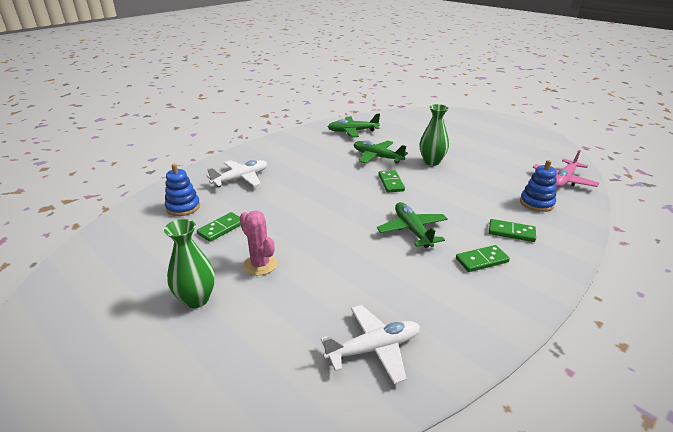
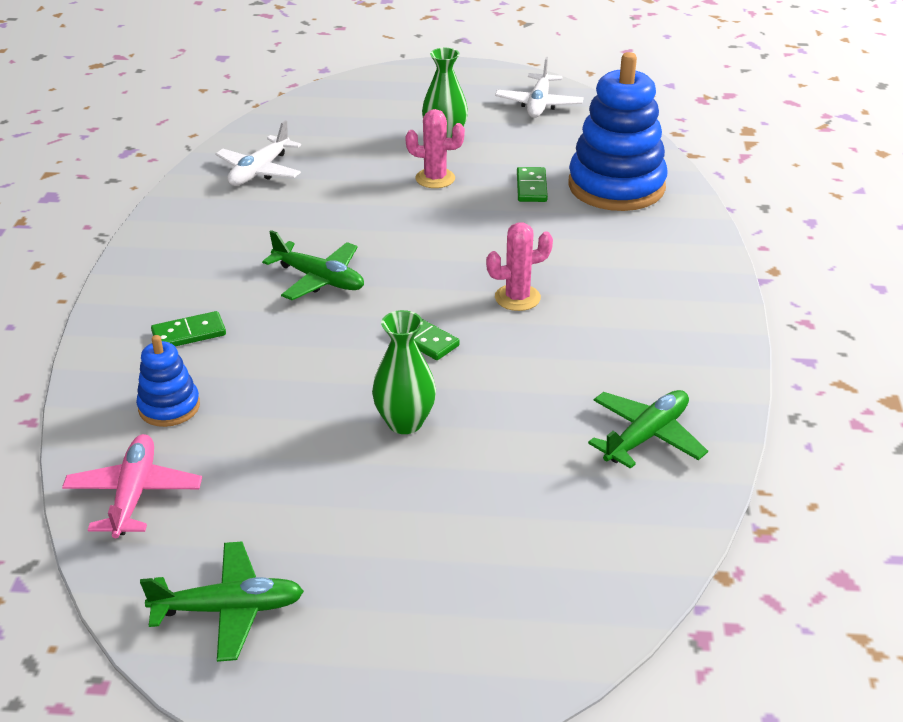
camera: 140 degrees right, 5 degrees up
(183, 207) = (616, 186): blue stacking toy -> blue stacking toy, size x2.04
(241, 178) = (631, 246): white plane -> white plane (539, 104)
(326, 181) = (517, 298): none -> pink cactus
(377, 157) = (509, 385): green plane -> green plane (229, 609)
(482, 260) = (209, 279): green domino -> none

